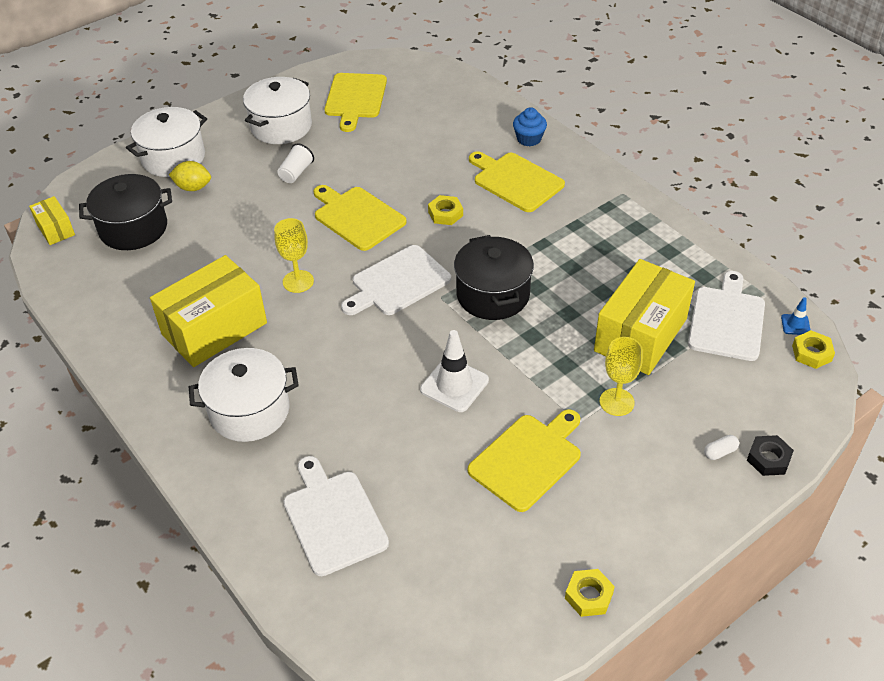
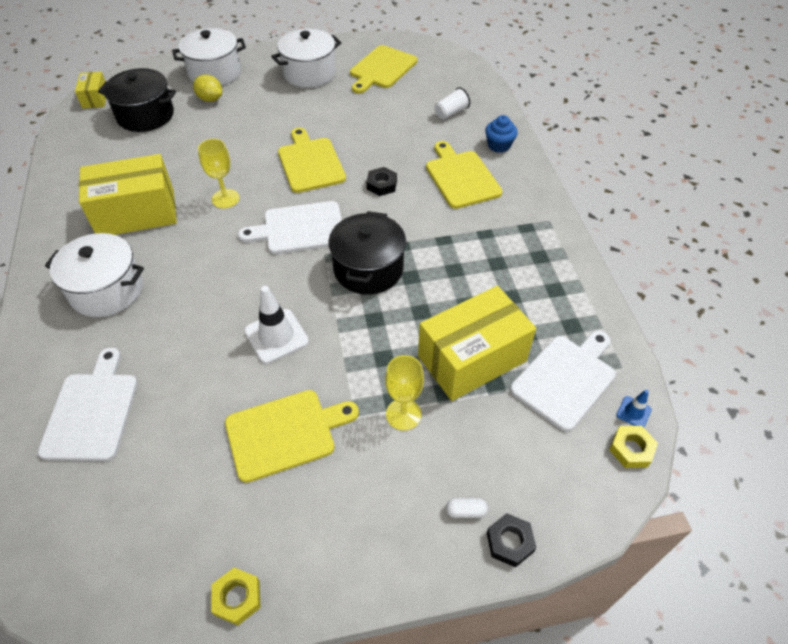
camera: 25 degrees right, 5 degrees up
(296, 173) = (292, 112): white cup -> white cup (451, 112)
(445, 214) = (381, 185): yellow nut -> black nut

